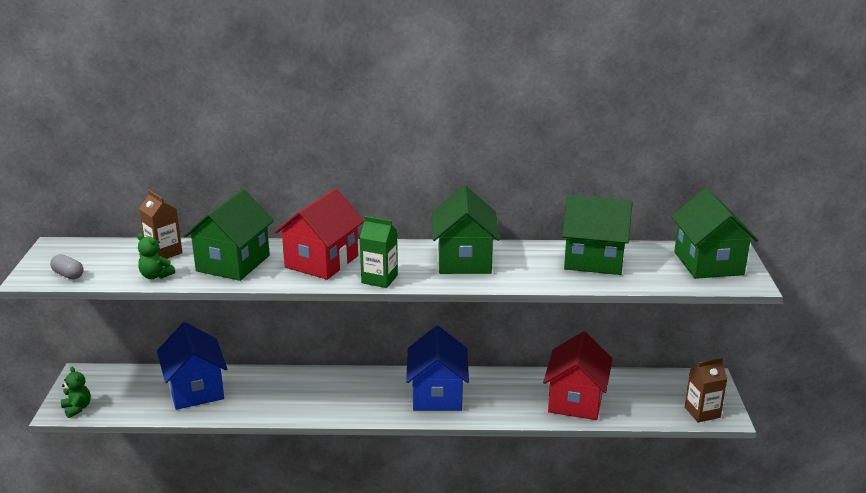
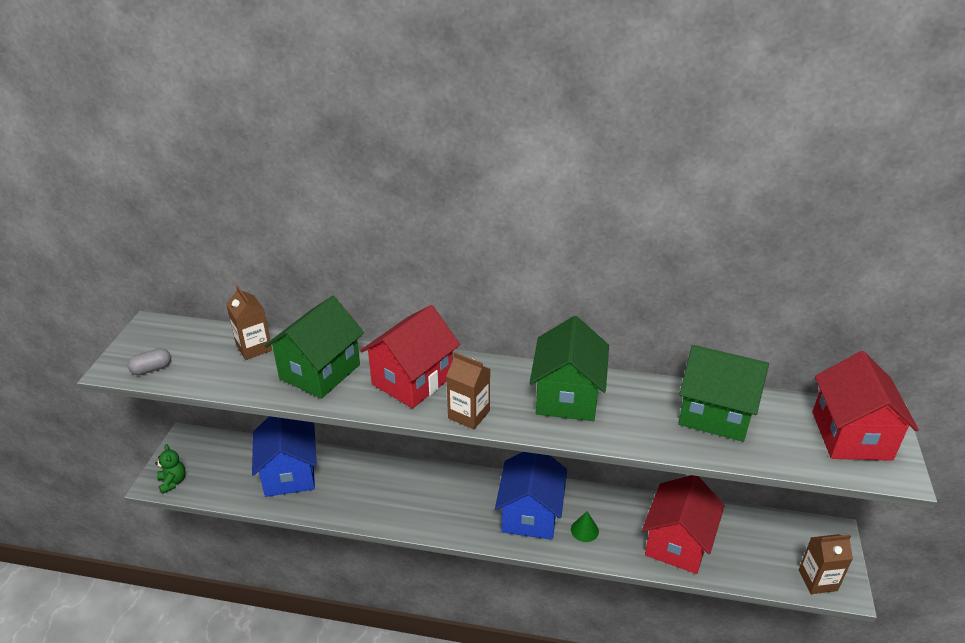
camera: 10 degrees right, 10 degrees up
(68, 275) = (152, 369): grey capsule -> grey capsule turned 75 degrees counterclockwise
(155, 276) = (237, 381): green teddy bear -> none
(379, 279) = (469, 414): green carton -> brown carton
(490, 401) = (584, 530): none -> green cone
(708, 263) = (851, 435): green house -> red house

